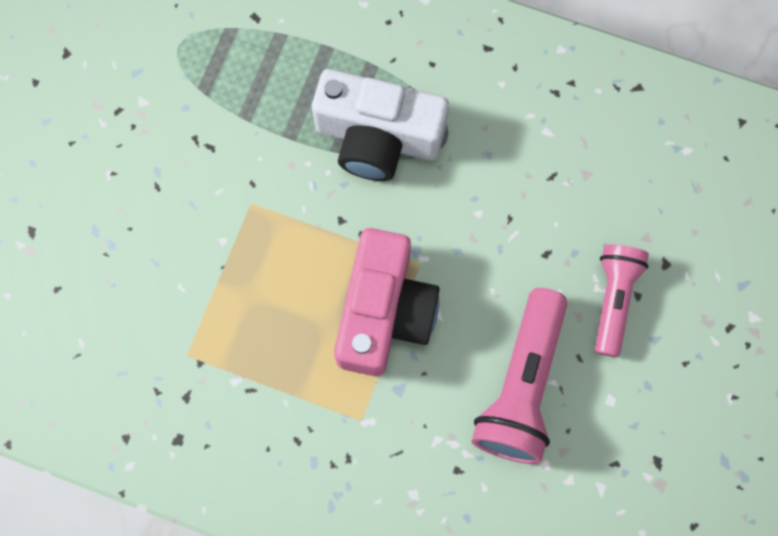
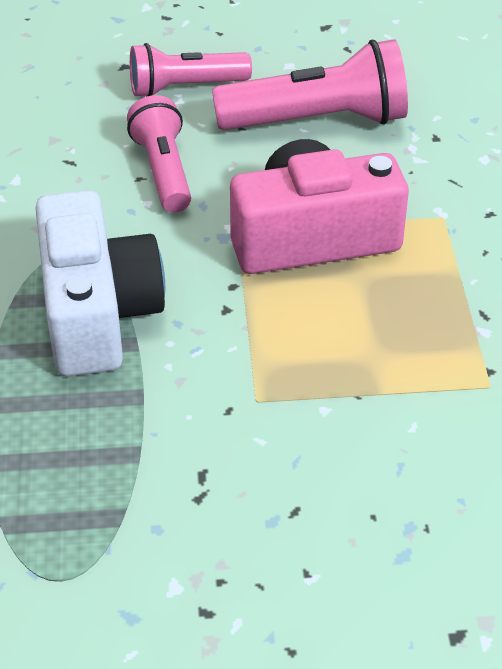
camera: 115 degrees left, 30 degrees down
(510, 239) = (163, 171): none -> pink flashlight

